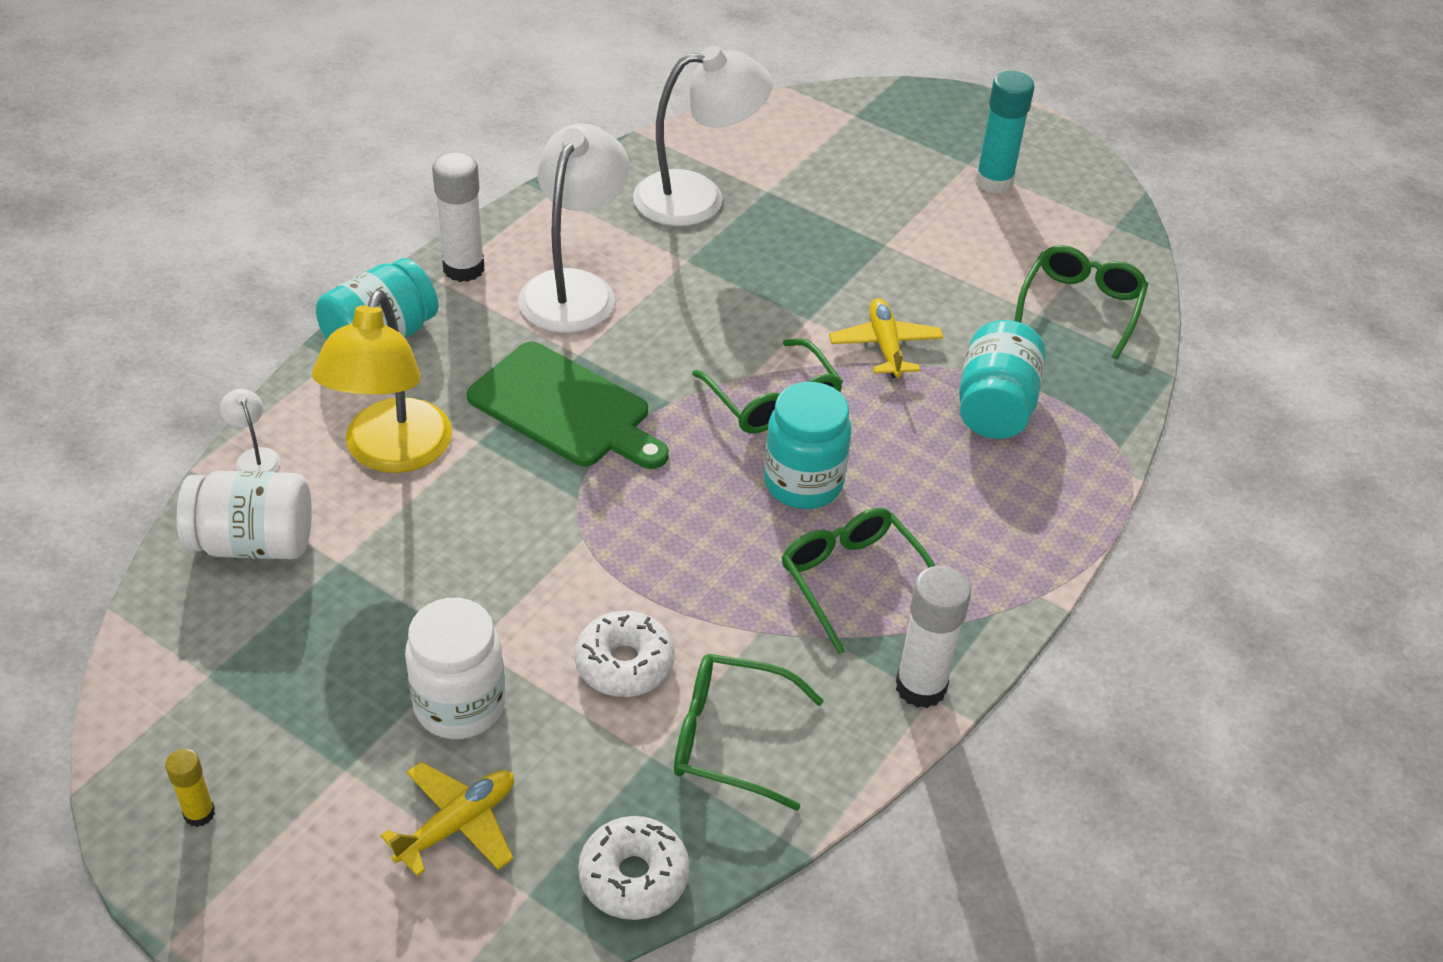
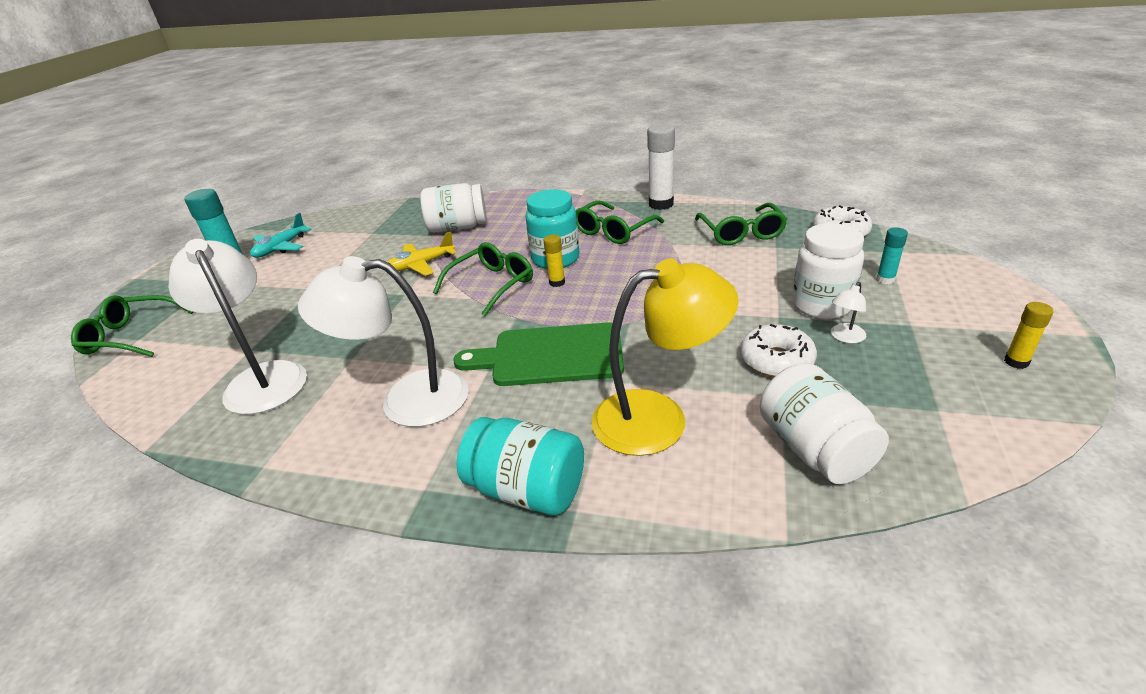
camera: 105 degrees left, 10 degrees down
(255, 457) = (732, 499): white lamp -> white lamp (845, 337)
(457, 824) = (885, 279): yellow plane -> turquoise glue stick
(463, 268) = (400, 477): white glue stick -> none
(565, 409) = (550, 355): green cutting board -> green cutting board turned 105 degrees counterclockwise
(624, 664) = (732, 269): white donut -> white donut (776, 360)
(731, 464) = (557, 282): none -> yellow glue stick
(995, 406) = (458, 227): turquoise jar -> white jar
(1043, 223) = (281, 248): none -> turquoise plane
(1081, 307) = (361, 224): green glasses -> green glasses (131, 336)

